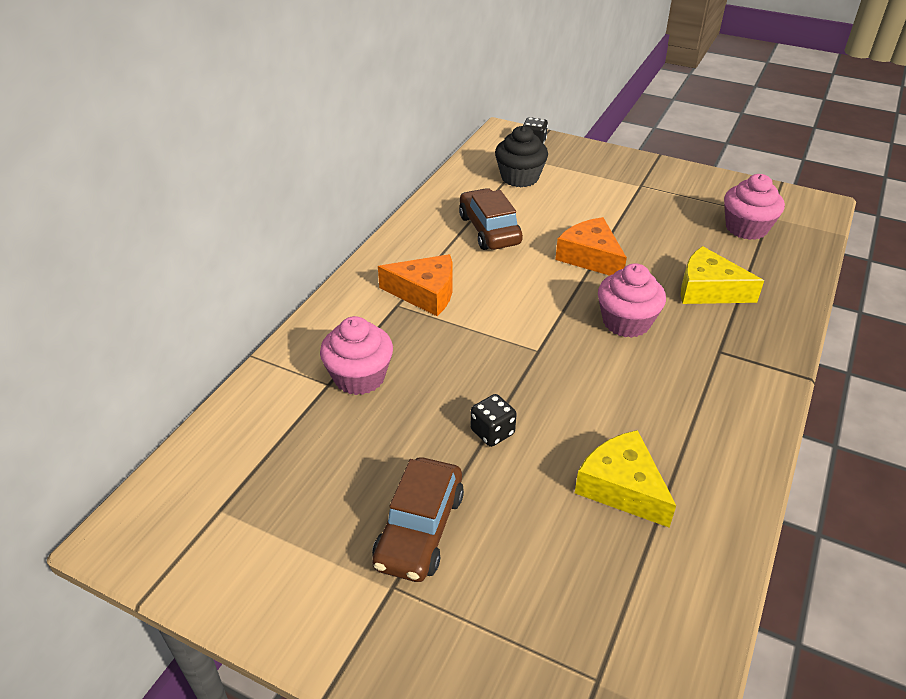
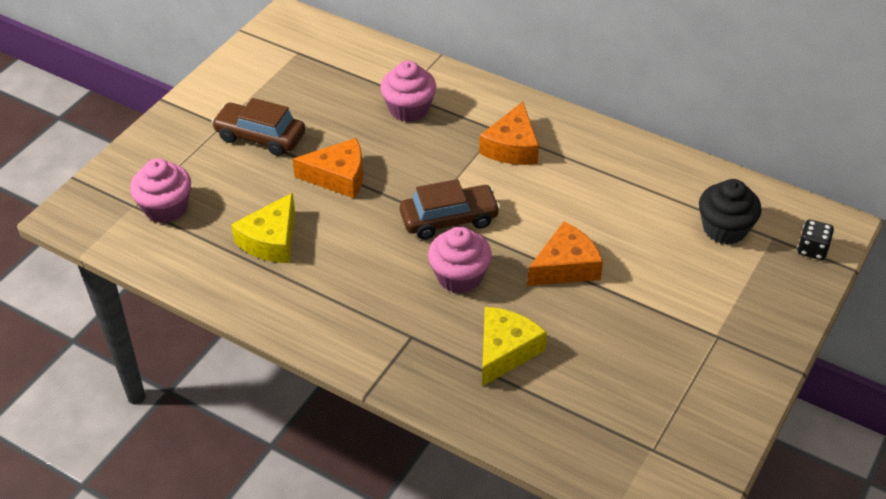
camera: 95 degrees right, 5 degrees up
(489, 230) = (615, 195): brown car -> brown car (449, 219)
(492, 432) = (338, 177): black dice -> orange cheese
(621, 487) = (271, 240): yellow cheese -> yellow cheese turned 150 degrees clockwise
(746, 228) = (623, 417): pink cupcake -> pink cupcake (166, 208)

